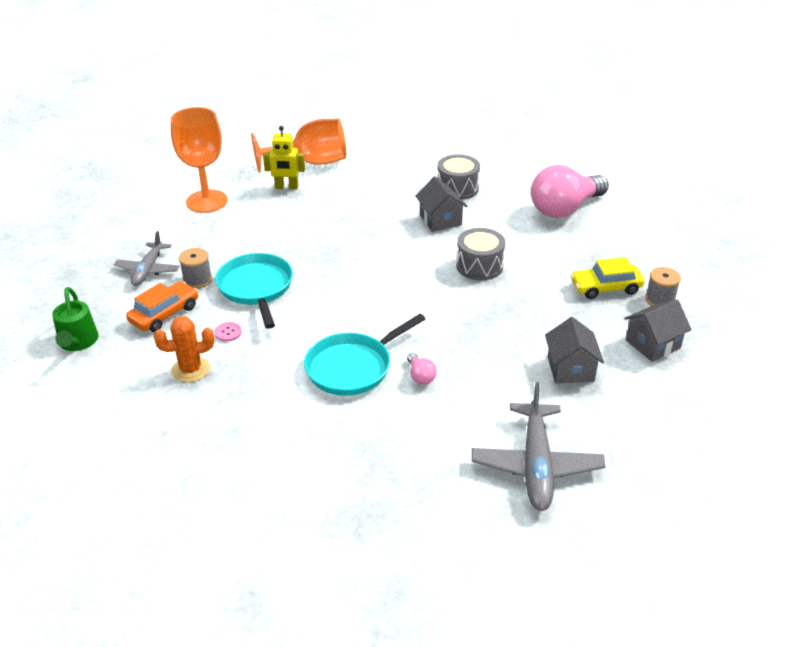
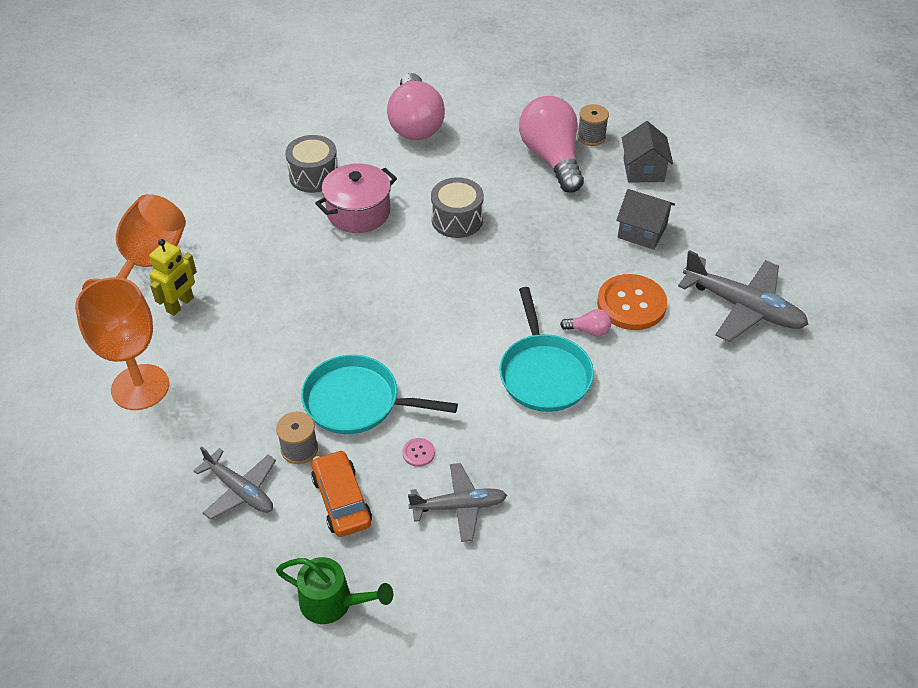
camera: 60 degrees left, 10 degrees up
(191, 370) = (459, 506): orange cactus -> grey plane
(440, 220) = (358, 212): grey house -> pink pot
(474, 391) = (631, 304): none -> orange button
(606, 288) = (552, 158): yellow car -> pink light bulb

